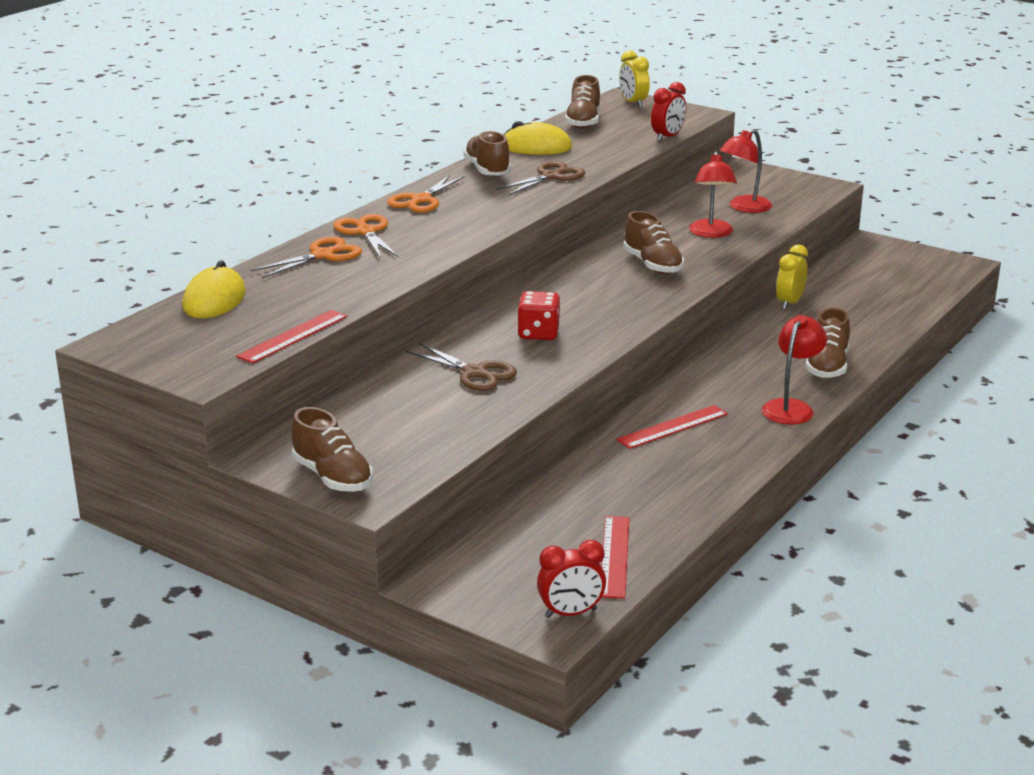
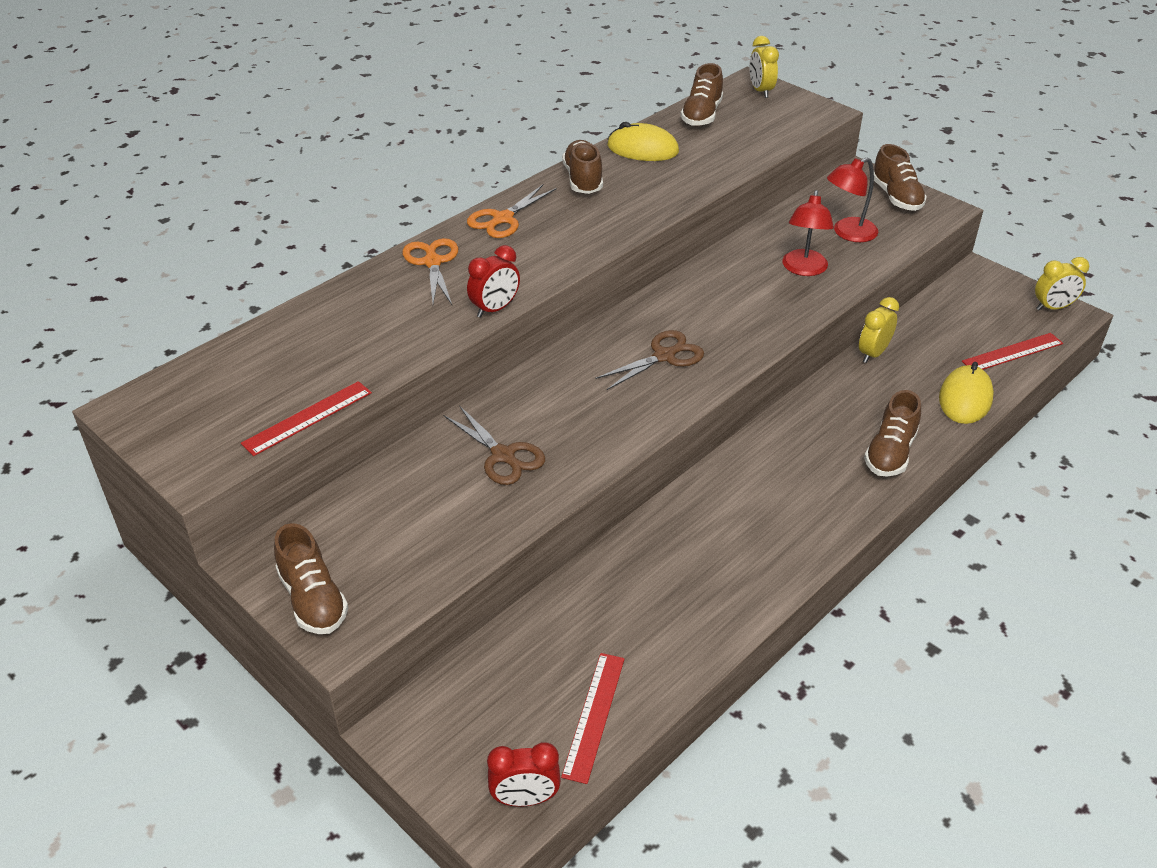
camera: 10 degrees right, 15 degrees up
(214, 300) = (250, 351): yellow mouse -> yellow mouse (965, 398)
(323, 255) = (379, 294): orange scissors -> none
(538, 333) = (585, 403): red dice -> none
(551, 176) = (645, 195): brown scissors -> brown scissors (665, 356)
(652, 265) = (730, 311): brown shoe -> brown shoe (896, 197)
(667, 137) = (782, 146): red clock -> red clock (495, 309)
(672, 427) = (705, 525): red ruler -> red ruler (1012, 352)
(791, 407) = (837, 511): red lamp -> none
(945, 260) = (1053, 307): none -> yellow clock

